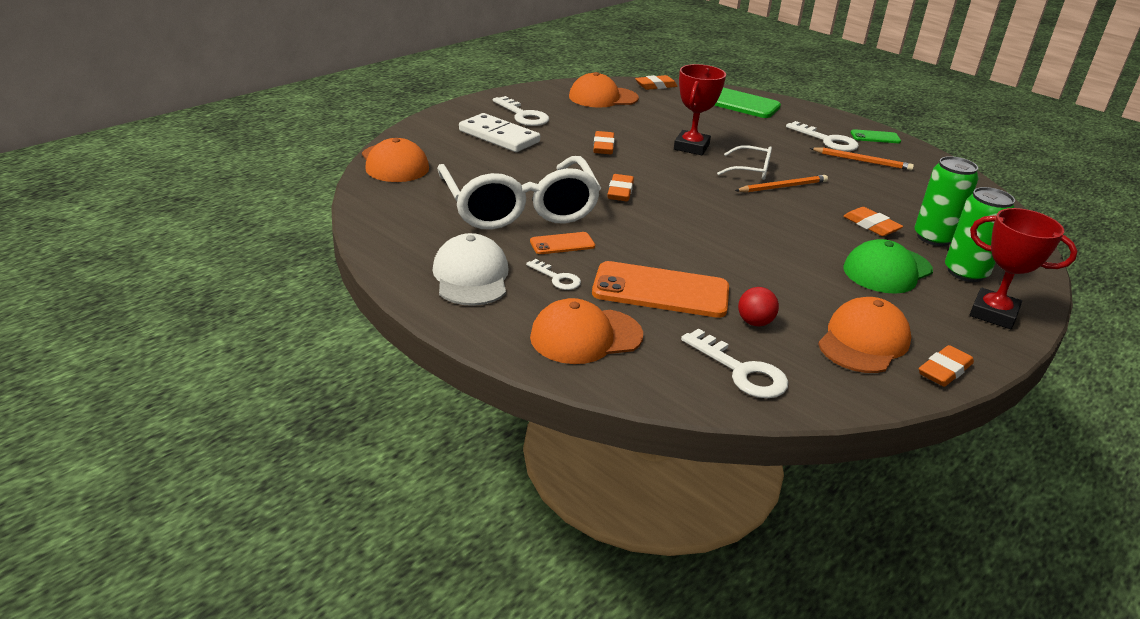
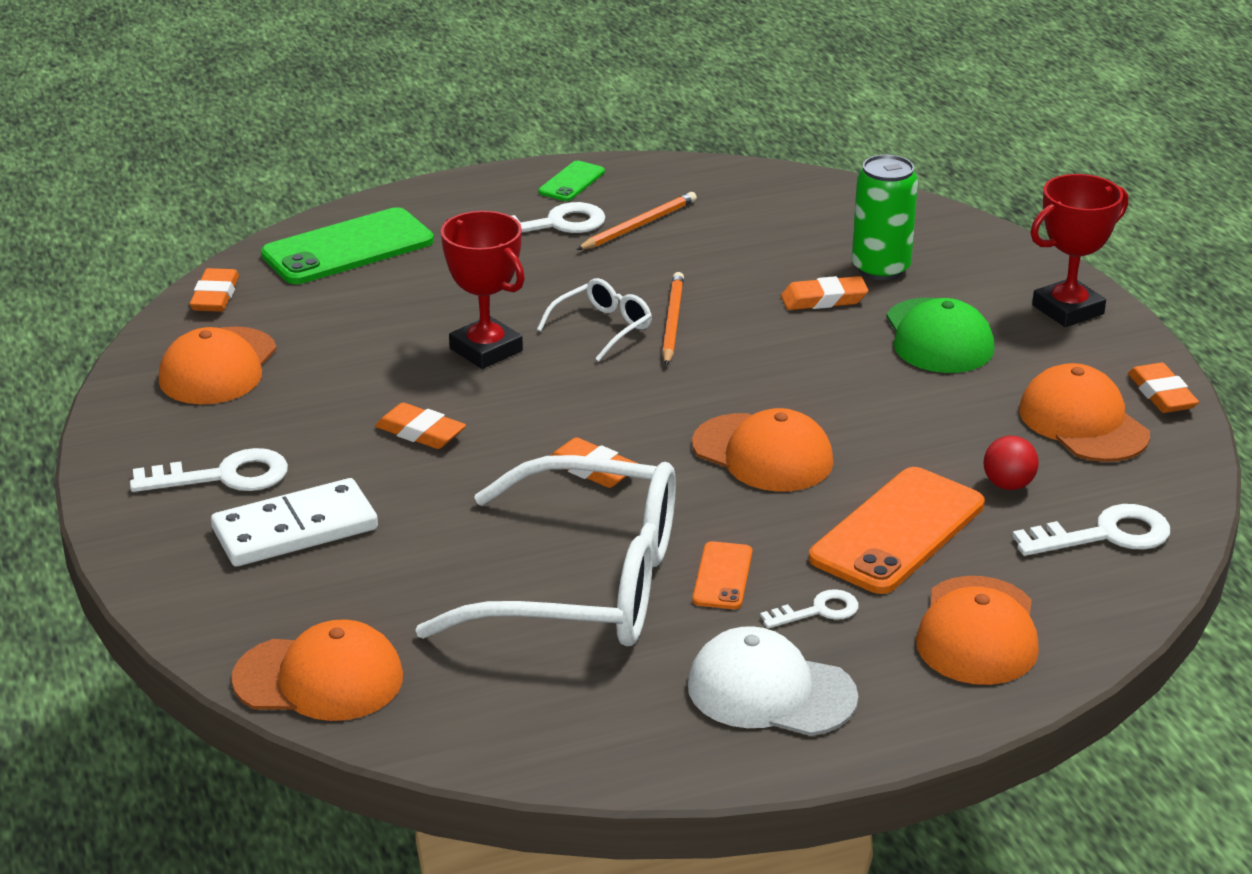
camera: 60 degrees left, 0 degrees up
(689, 235) = (763, 453): none -> orange cap
(965, 272) = (973, 285): green can -> none

